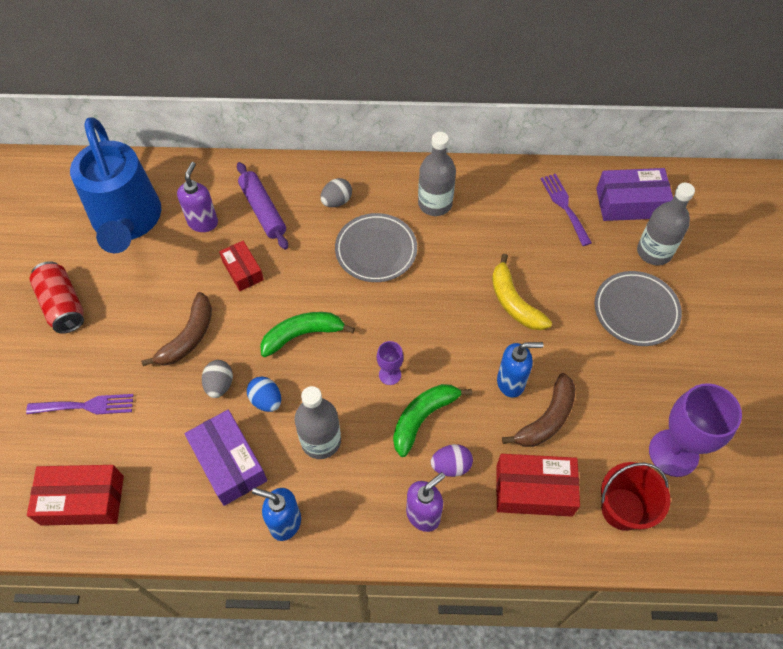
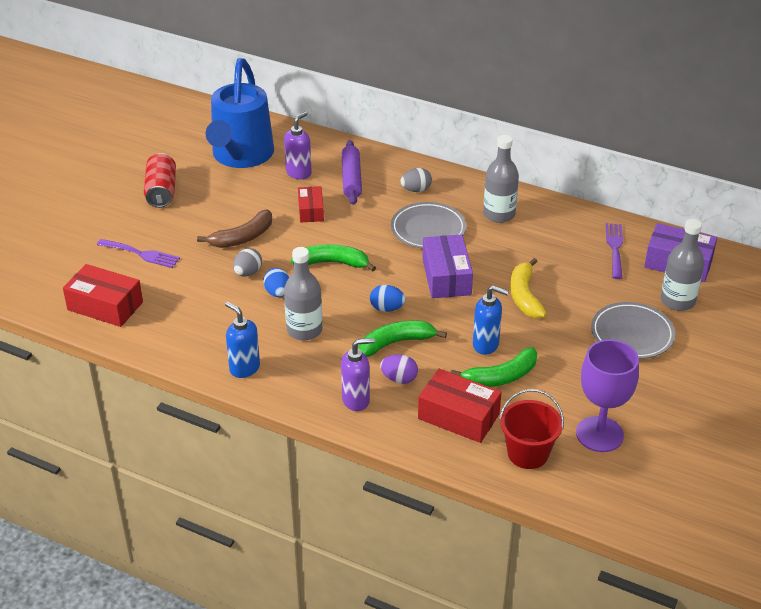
camera: 25 degrees right, 20 degrees down
(229, 463) = (225, 320): purple box -> purple box (446, 277)
(390, 374) = (387, 308): purple goblet -> blue egg
(546, 419) = (501, 377): brown banana -> green banana

